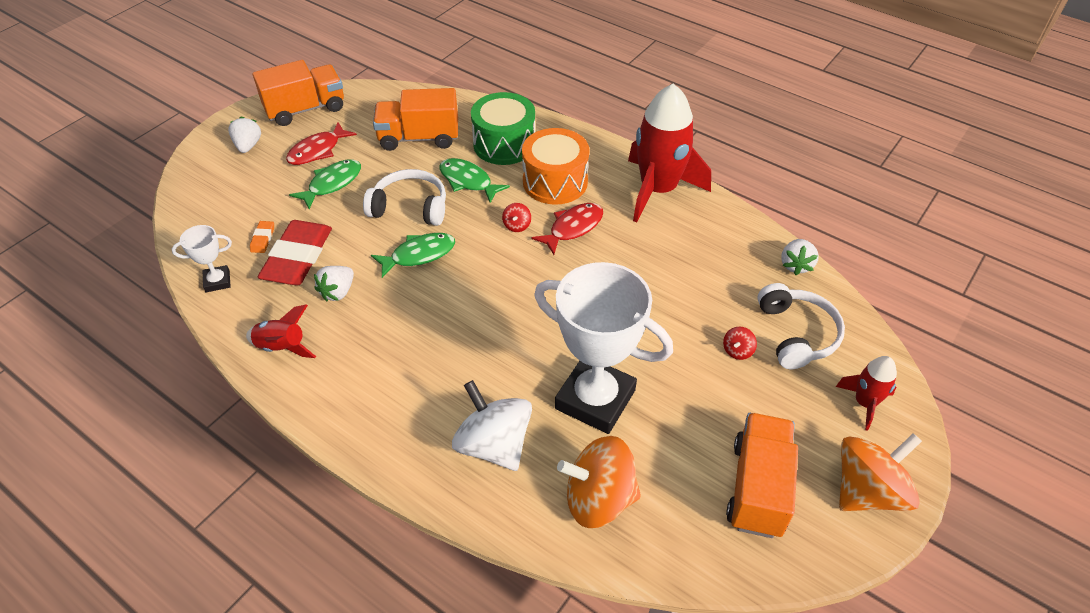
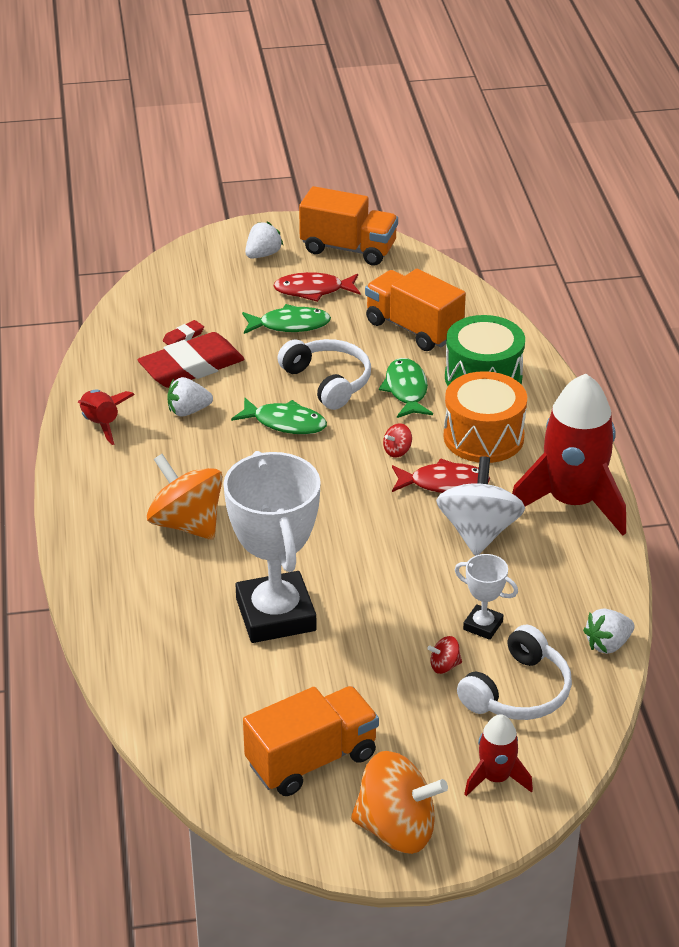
camera: 45 degrees right, 10 degrees down
(217, 281) = (114, 348): white trophy -> white trophy (483, 625)
(263, 239) = (183, 337): orange eraser -> red eraser
(494, 445) = (160, 589): white spinning top -> white spinning top (478, 532)
(599, 499) = (184, 676): orange spinning top -> orange spinning top (187, 523)

